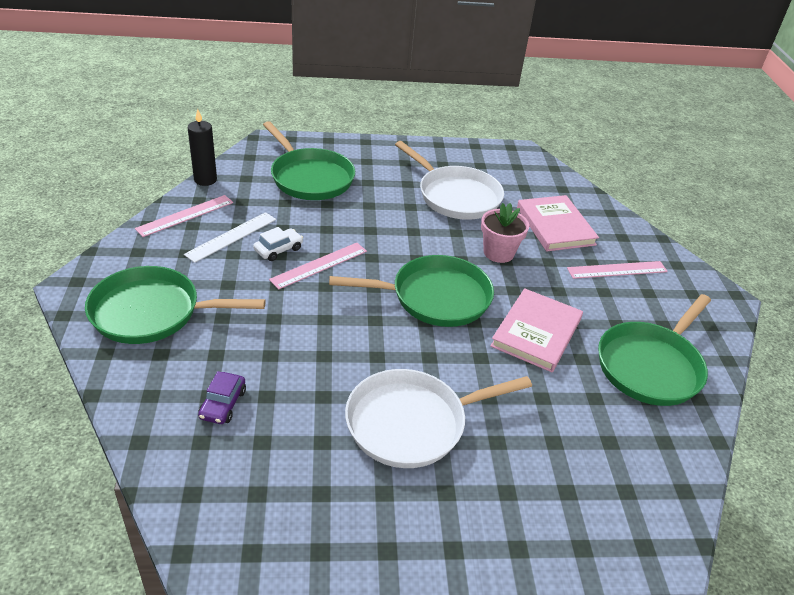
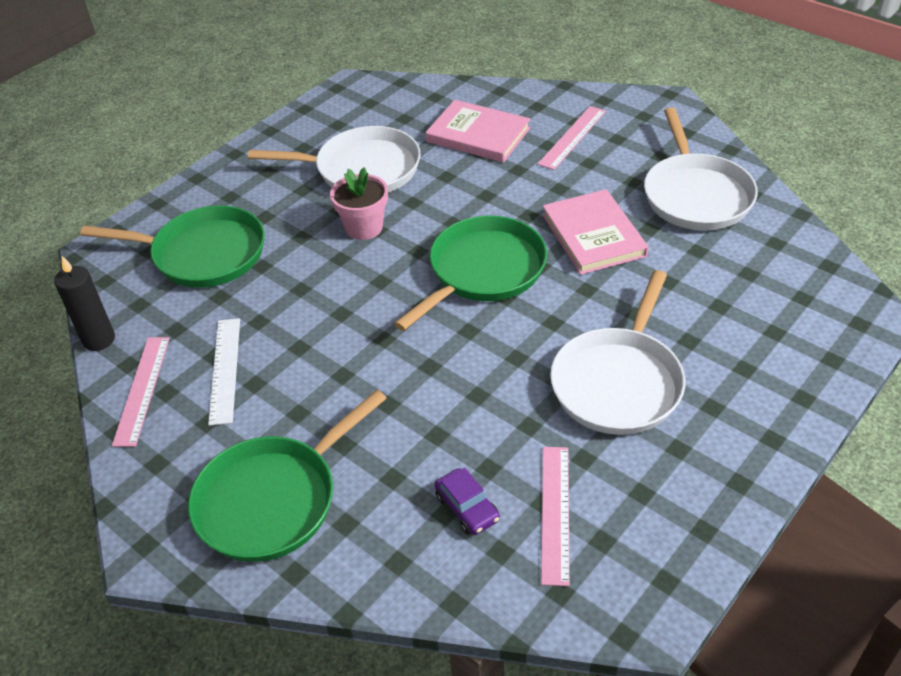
camera: 40 degrees left, 5 degrees up
(278, 249) = (289, 343): white car -> none
(319, 265) = (349, 326): pink ruler -> pink ruler (555, 513)
(498, 253) = (471, 193): pink flower pot -> pink flower pot (364, 227)
(651, 366) = (696, 195): green pan -> white pan

